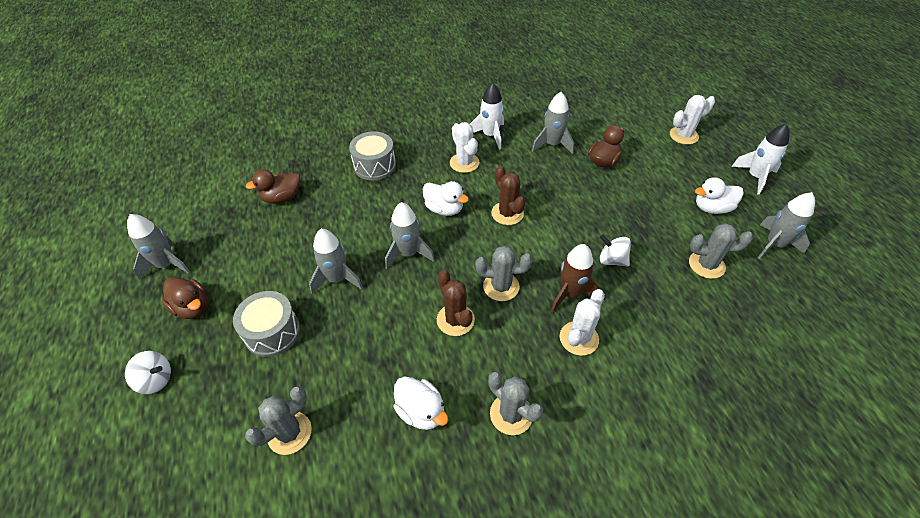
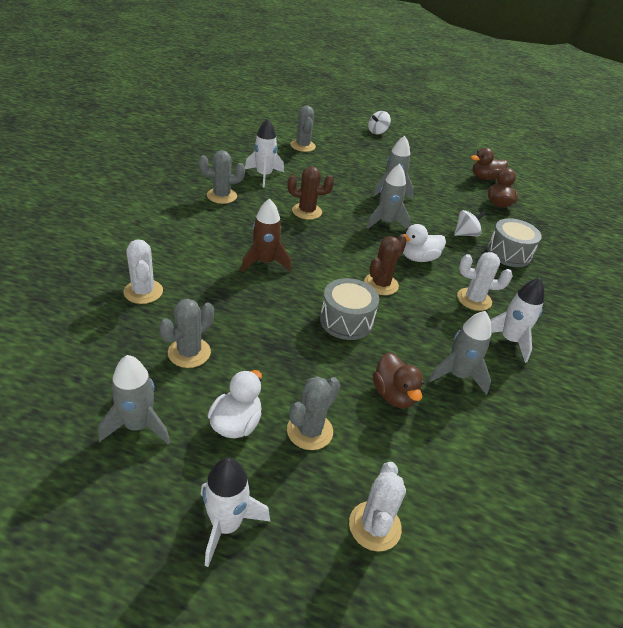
camera: 120 degrees right, 10 degrees down
(167, 265) = (463, 154): grey rocket -> none
(193, 307) = (418, 151): brown duck -> brown duck (485, 178)
(272, 332) = (372, 162): grey drum -> grey drum (346, 321)
(421, 411) = (264, 176): white duck -> white rocket
(501, 286) = (310, 240): grey cactus -> grey cactus (309, 431)
(507, 213) = (381, 284): brown cactus -> brown cactus turned 60 degrees counterclockwise
(579, 338) = (228, 243): white cactus -> white cactus (143, 292)
(612, 260) = (266, 303): white spinning top -> white spinning top (466, 234)

